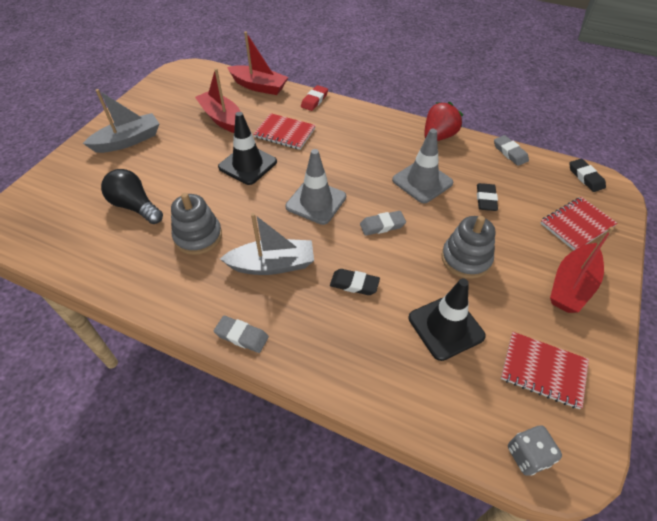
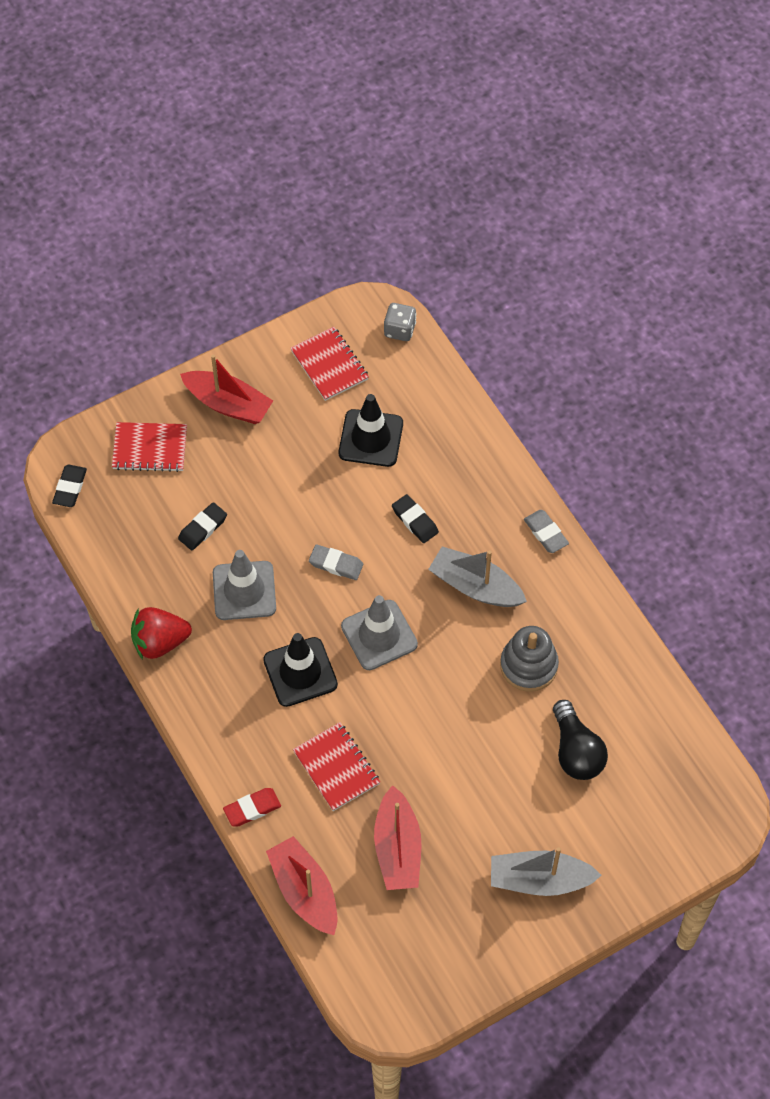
camera: 145 degrees left, 10 degrees up
(247, 164) = (416, 739): black traffic cone -> black traffic cone (300, 672)
(466, 259) = (292, 482): grey stacking toy -> none
(510, 153) = (107, 567): grey eraser -> none
(571, 285) = (228, 404): red boat -> red boat turned 45 degrees clockwise

